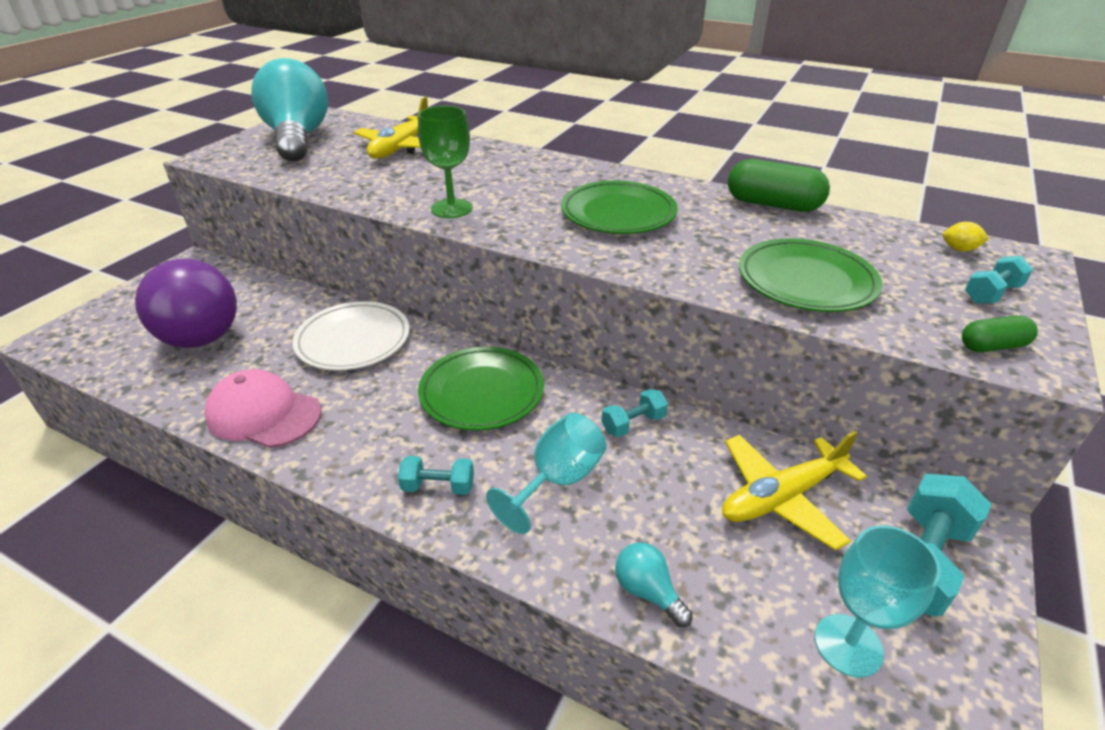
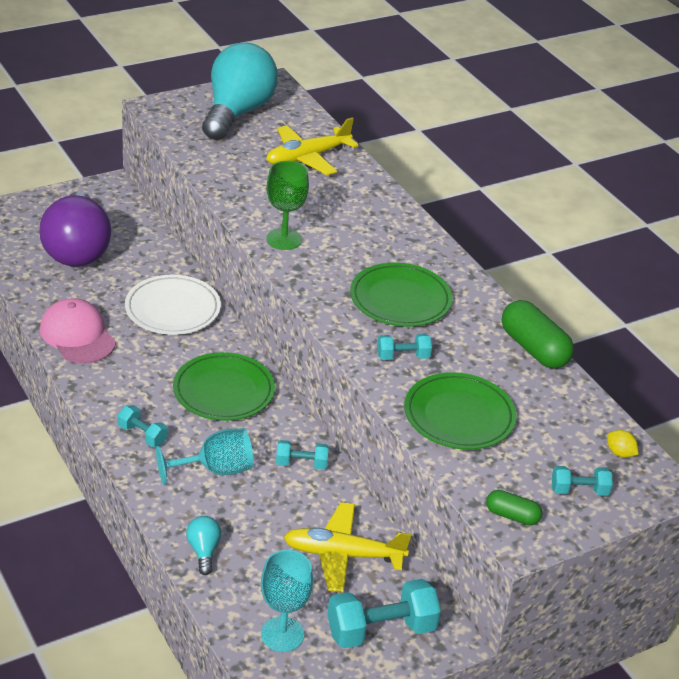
camera: 30 degrees right, 0 degrees up
(686, 255) = (403, 356): none -> turquoise dumbbell

